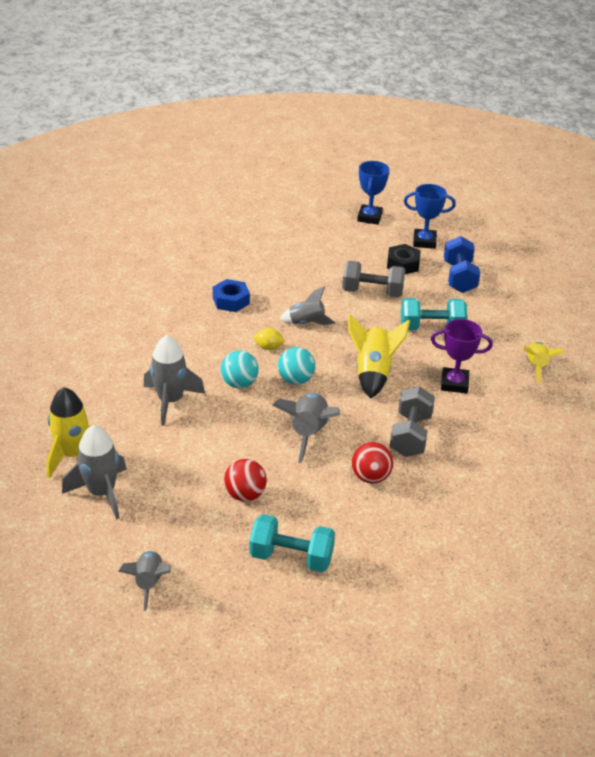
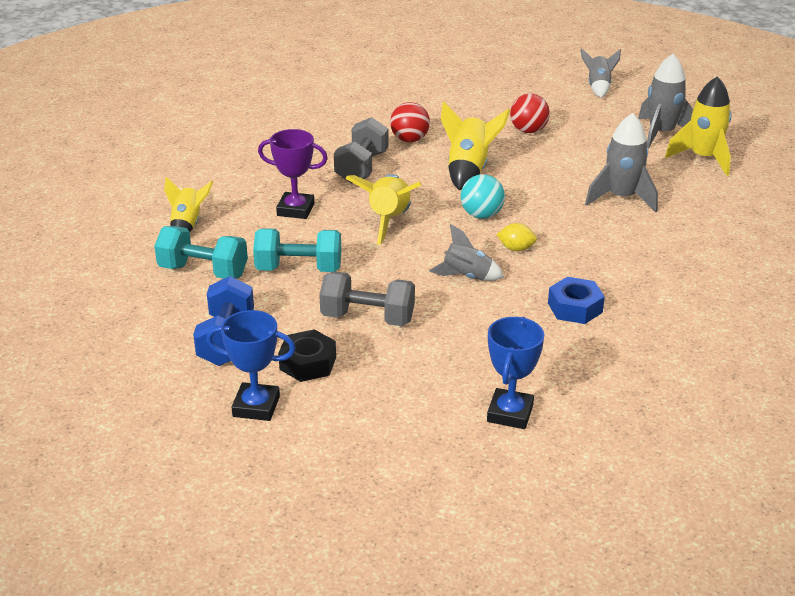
camera: 175 degrees left, 5 degrees down
(239, 383) = (547, 212): turquoise ball -> none
(291, 557) = (485, 97): turquoise dumbbell -> turquoise dumbbell (203, 271)
(308, 433) = (468, 170): grey rocket -> yellow rocket
(369, 217) = (340, 462): blue trophy -> blue trophy (510, 413)

